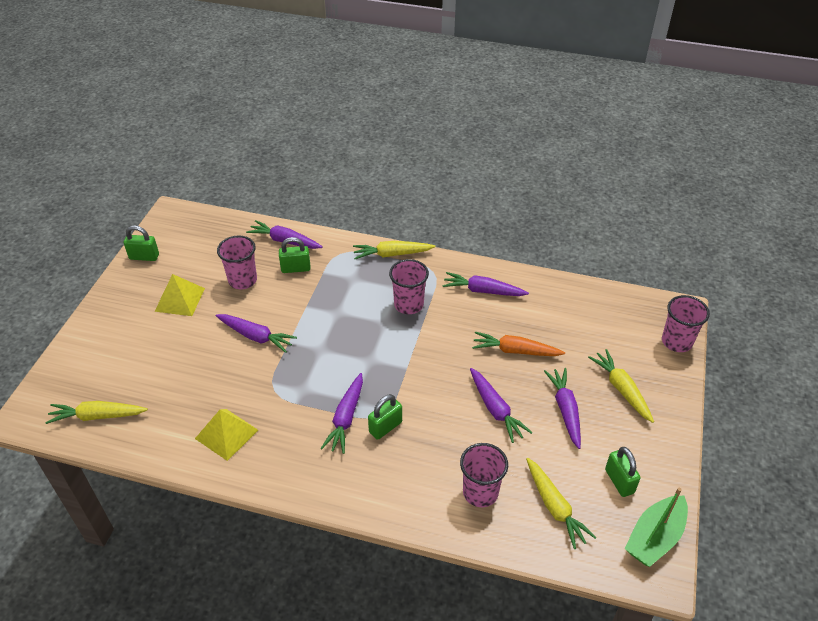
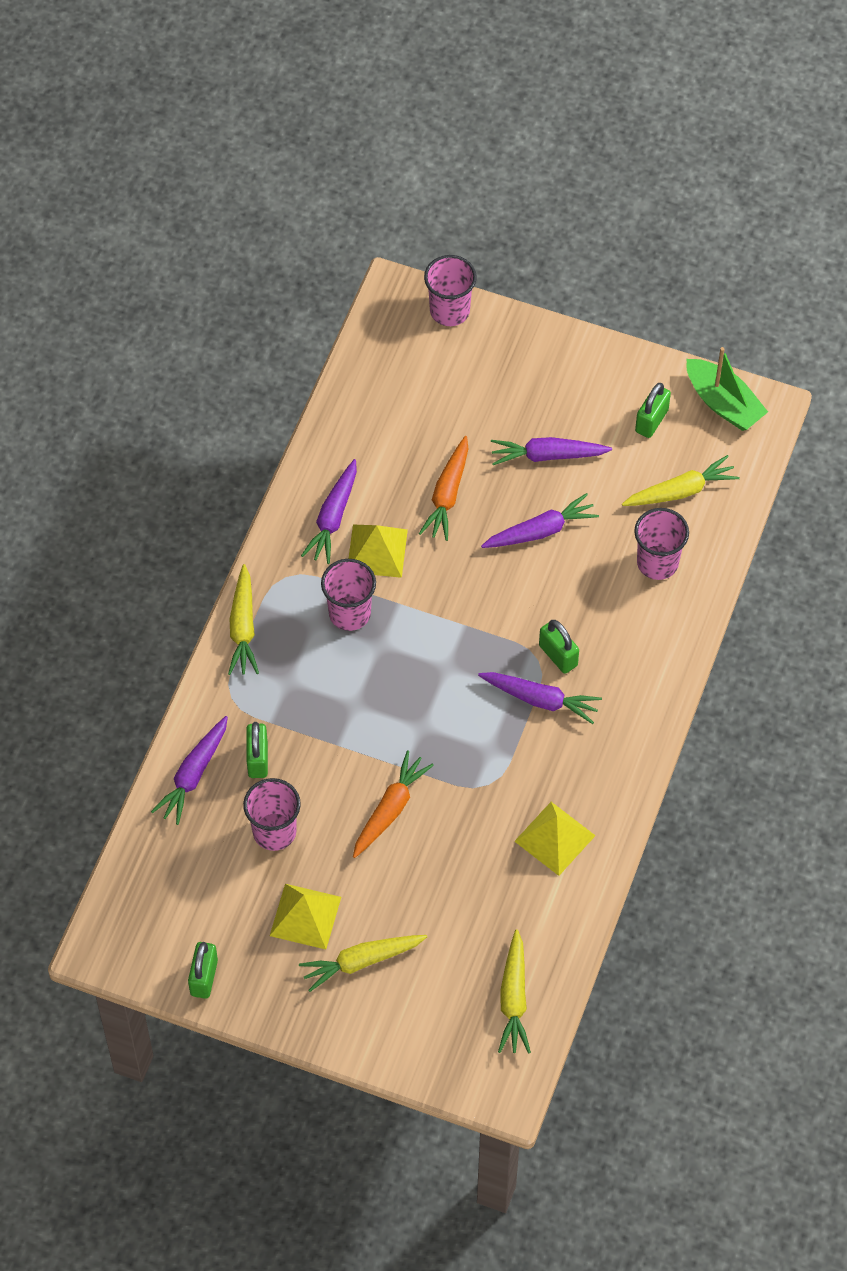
camera: 85 degrees left, 15 degrees up
(256, 336) = (390, 809): purple carrot -> orange carrot
(461, 315) = (377, 551): none -> yellow pyramid
(619, 481) = (651, 421): green padlock -> green padlock turned 45 degrees counterclockwise
(621, 389) = (520, 389): yellow carrot -> yellow carrot (361, 962)

